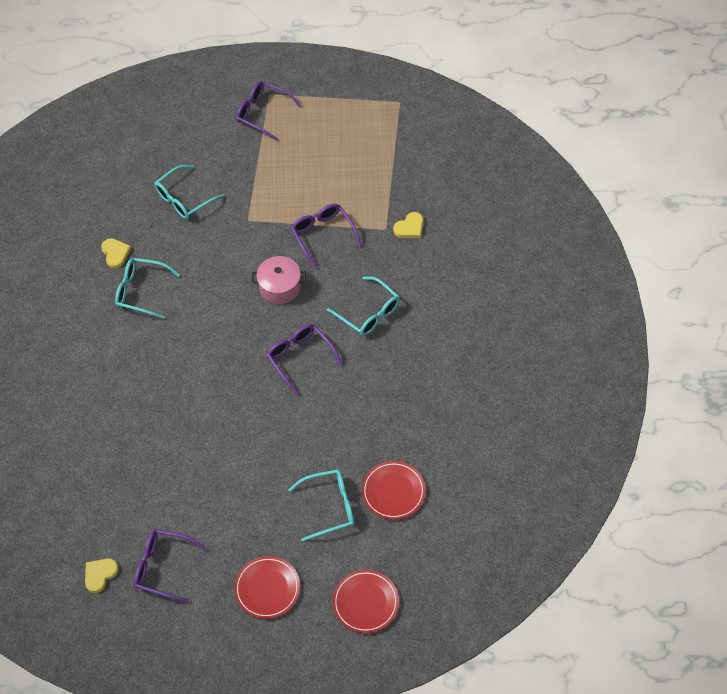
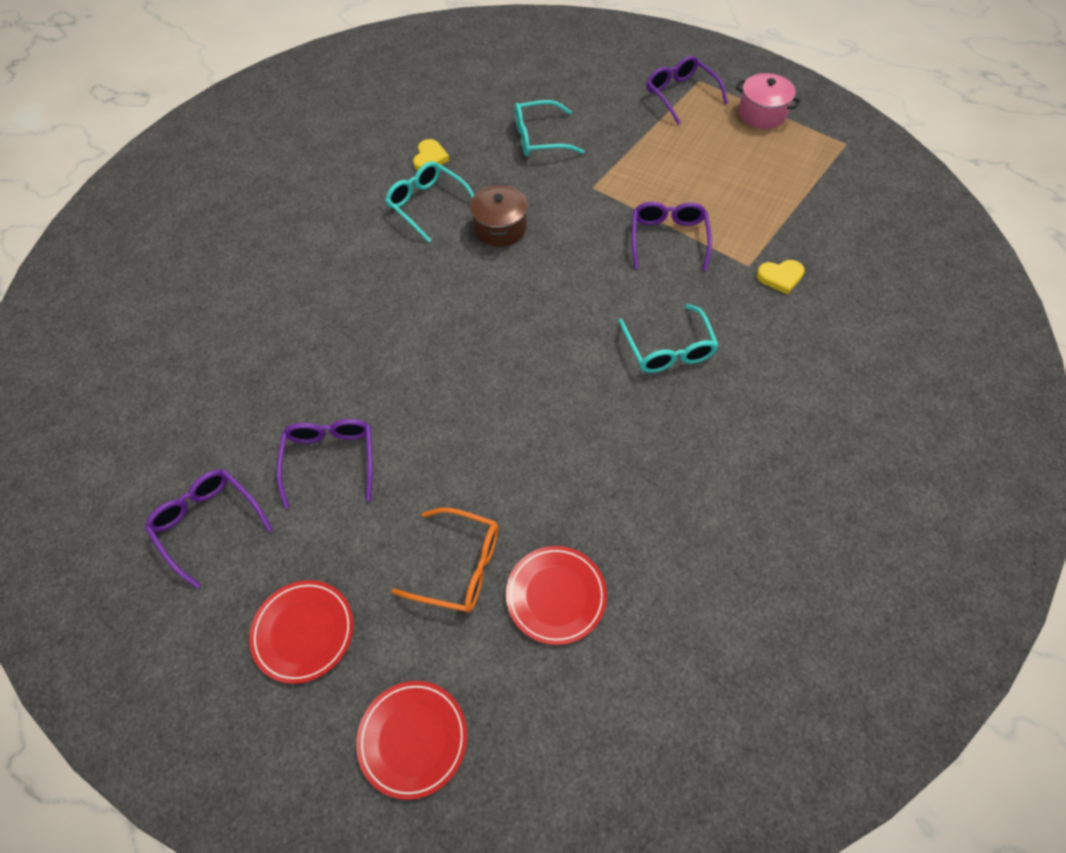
camera: 30 degrees right, 0 degrees up
(100, 575) = (135, 489): yellow heart -> none
(205, 283) = (500, 228): none -> brown pot
(280, 287) = (580, 270): pink pot -> pink pot (762, 113)
(300, 358) = (550, 360): purple glasses -> purple glasses (330, 460)
(329, 507) = (459, 566): turquoise glasses -> orange glasses

